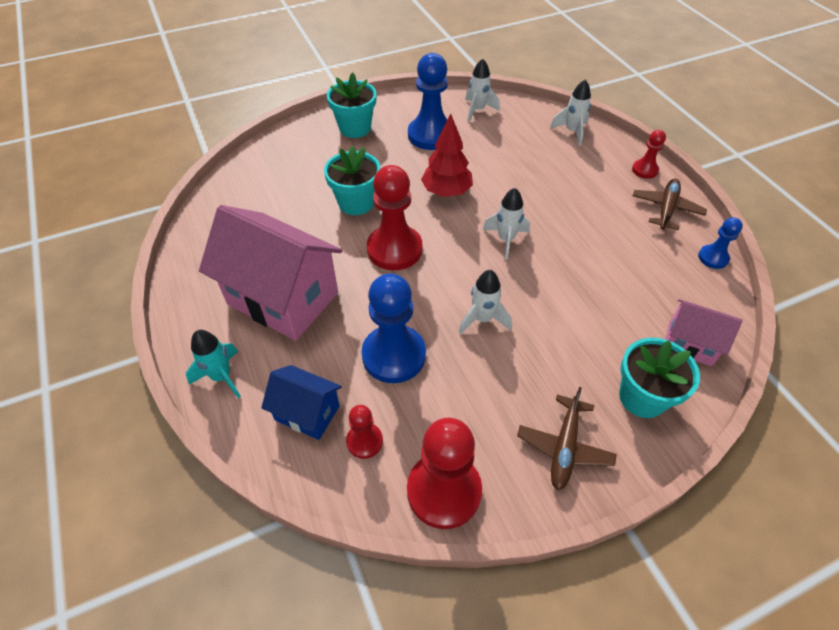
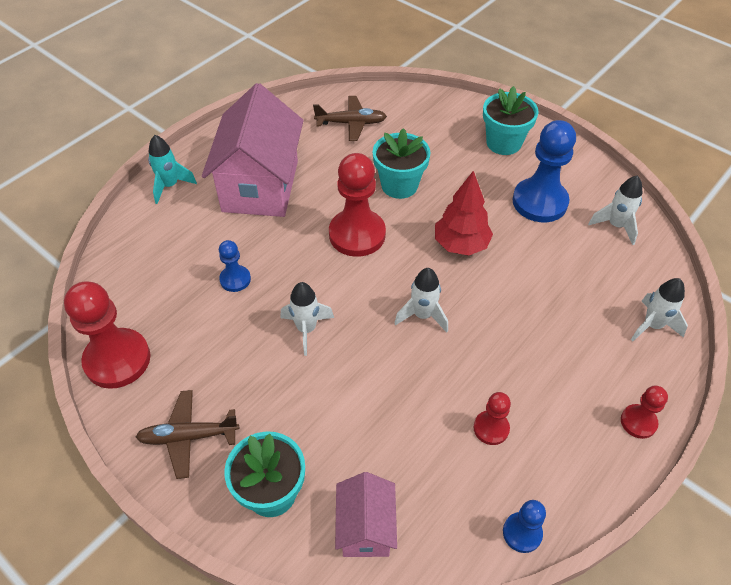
camera: 65 degrees right, 0 degrees up
(307, 413) = (157, 247): blue house -> none
(364, 441) = (145, 292): red pawn -> red pawn (491, 428)
(394, 355) = (235, 279): blue pawn -> blue pawn, size x0.51
(666, 209) = (579, 462): brown plane -> brown plane (351, 123)

